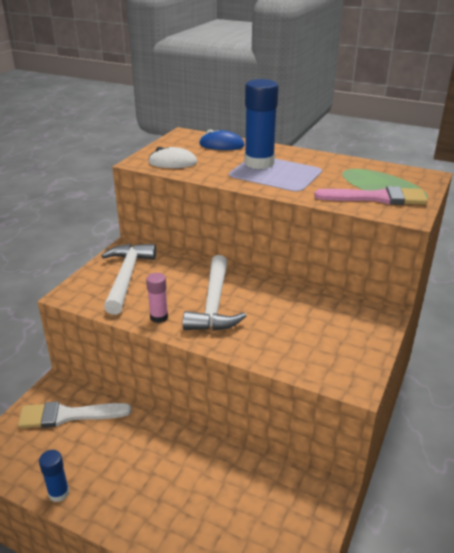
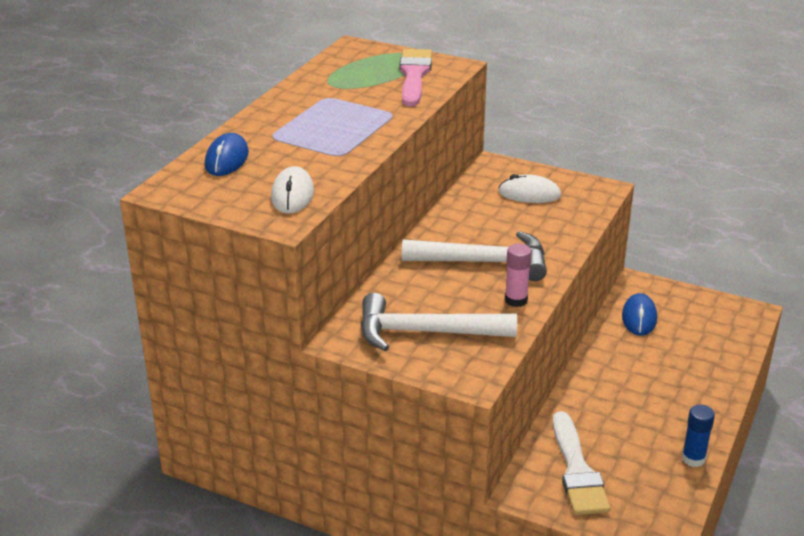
camera: 90 degrees left, 0 degrees up
(259, 163) = (303, 134): blue glue stick -> none
(267, 483) = (639, 318): none -> blue mouse
(331, 333) = (529, 194): none -> white mouse

